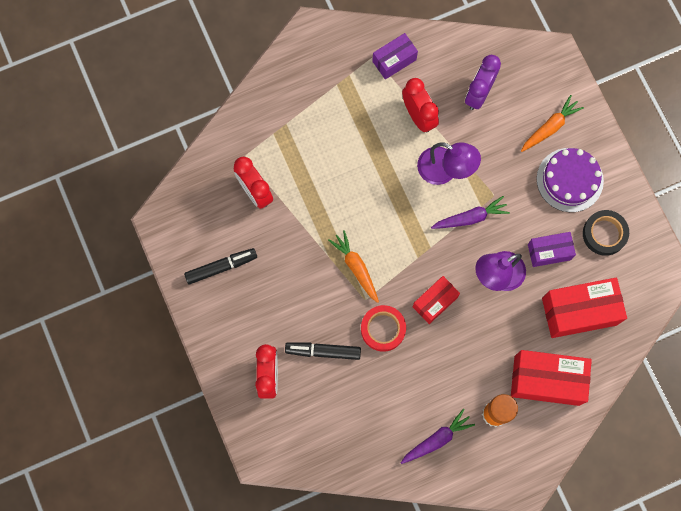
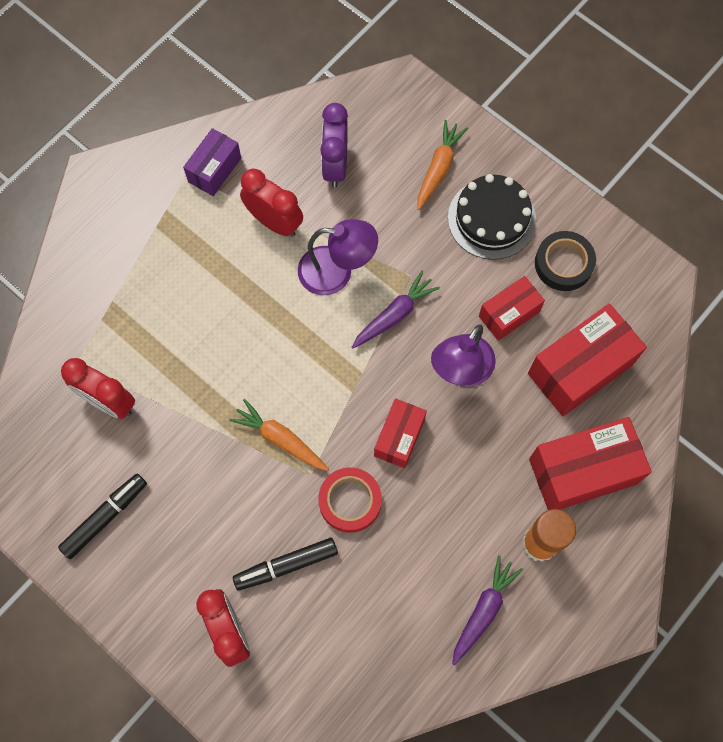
camera: 25 degrees left, 5 degrees down
(549, 252) = (509, 314): purple box -> red box
(569, 180) = (491, 218): purple cake -> black cake

